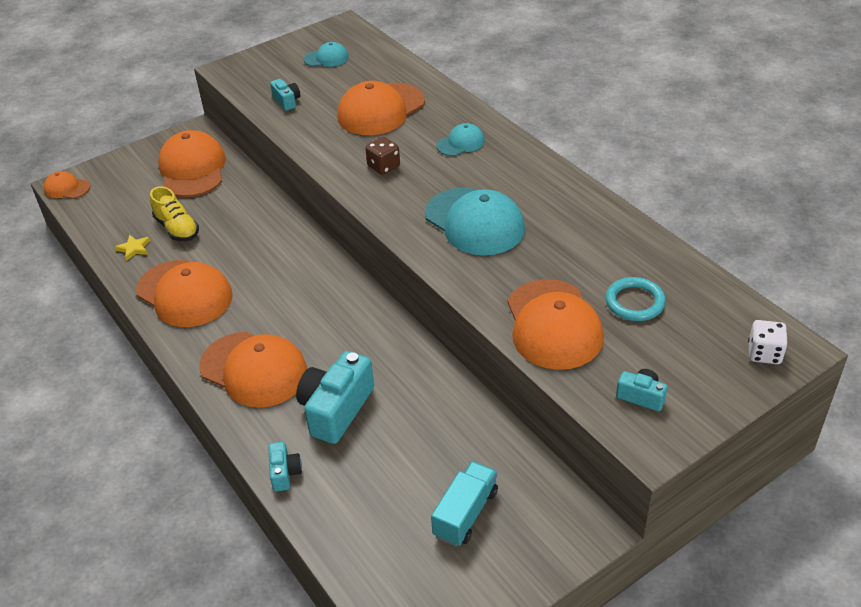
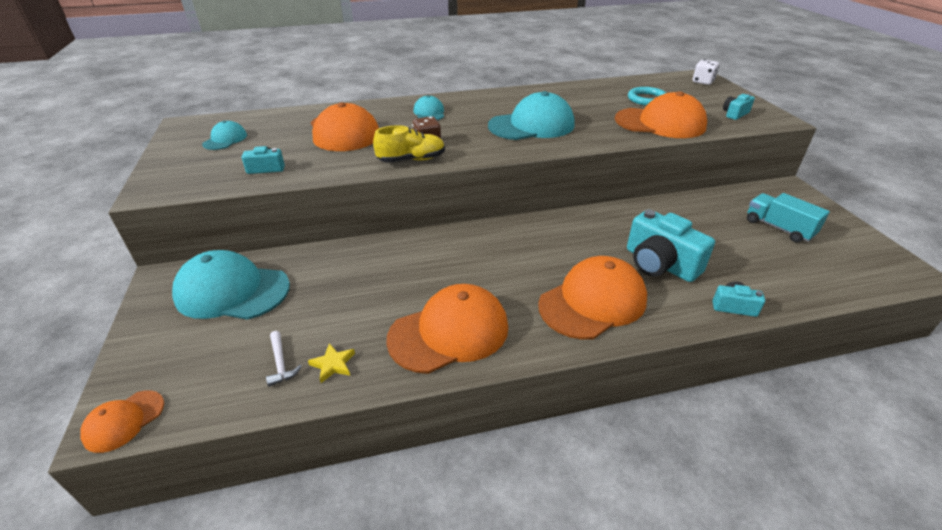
camera: 70 degrees left, 5 degrees down
(128, 225) = (281, 363): none -> white hammer
(177, 229) = (329, 321): yellow shoe -> yellow shoe (411, 160)
(192, 169) = (232, 291): orange cap -> turquoise cap

